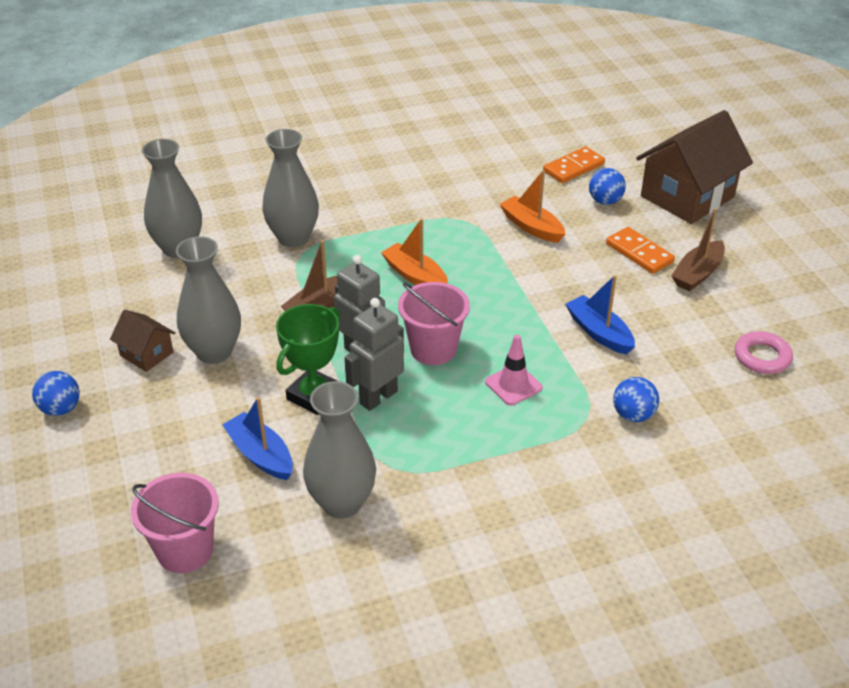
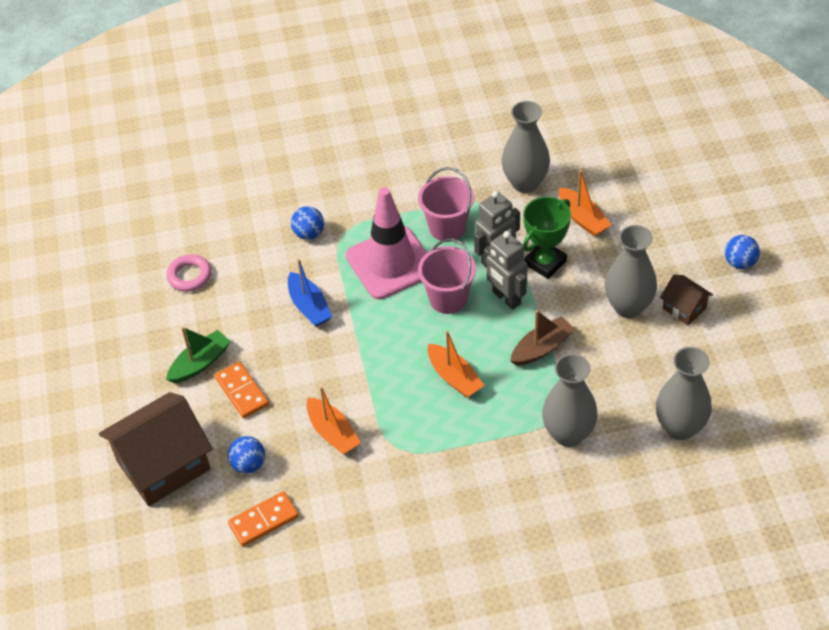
camera: 170 degrees left, 10 degrees up
(185, 550) = (626, 159): pink bucket -> pink bucket (447, 227)
(260, 455) = (582, 218): blue boat -> orange boat
(513, 385) = (391, 263): pink traffic cone -> pink traffic cone, size x2.12
(697, 274) = (200, 363): brown boat -> green boat

